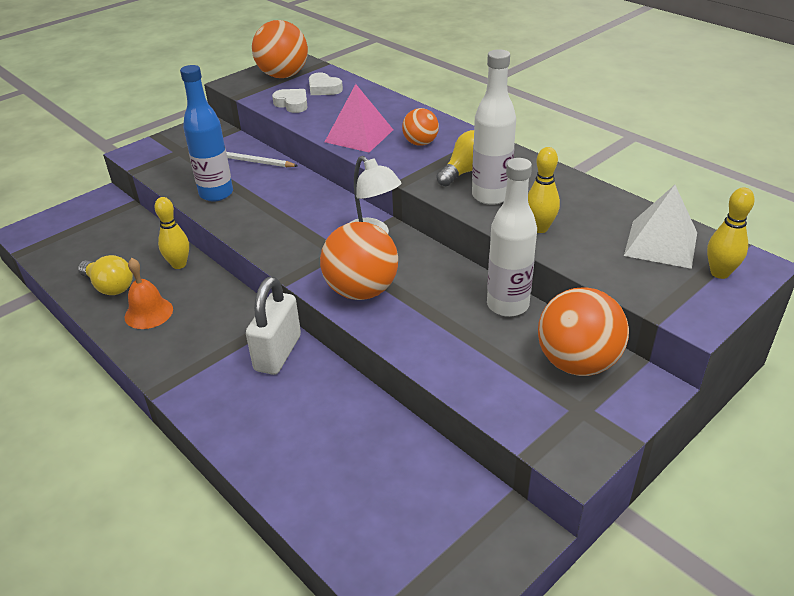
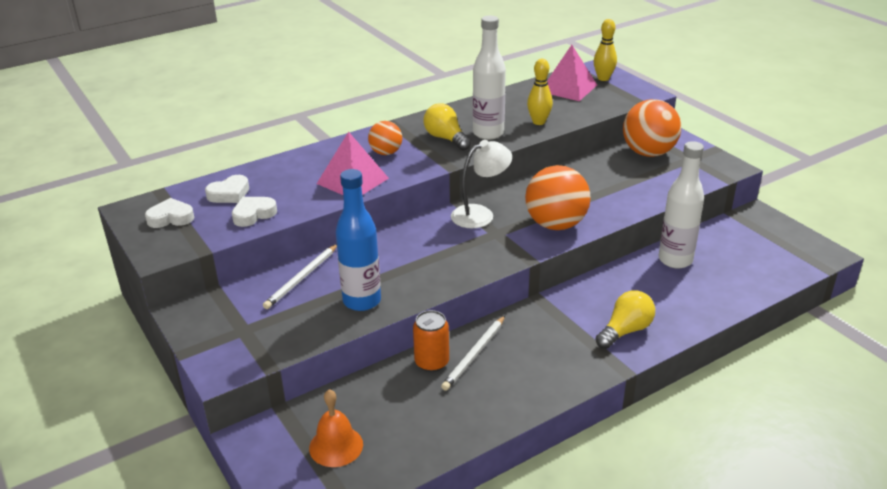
camera: 80 degrees left, 5 degrees down
(110, 286) = (456, 414): yellow light bulb -> yellow light bulb (625, 331)
(148, 313) = (510, 381): orange bell -> orange bell (336, 446)
(179, 264) = (432, 362): yellow bowling pin -> orange can
(188, 287) = (474, 355): none -> white pencil
(278, 353) = (584, 300): white padlock -> none
(283, 76) = (171, 218): orange ball -> white heart
(507, 305) = (585, 167): white bottle -> white bottle (675, 260)
(661, 243) = (568, 88): white pyramid -> pink pyramid

